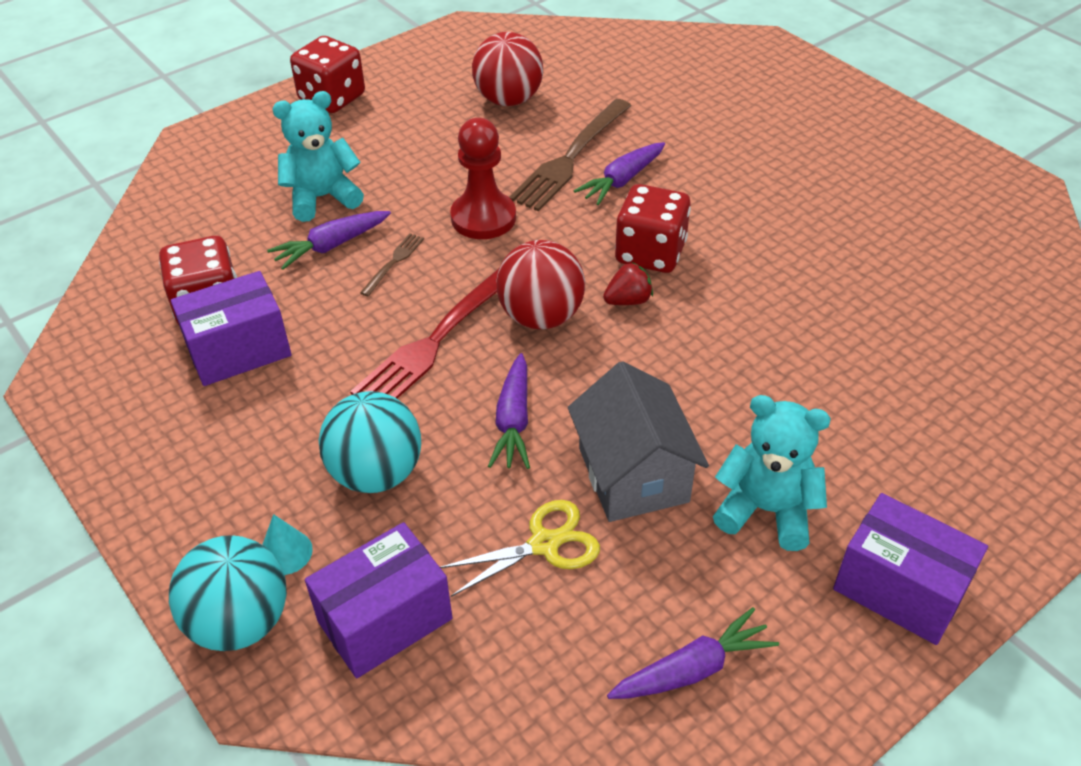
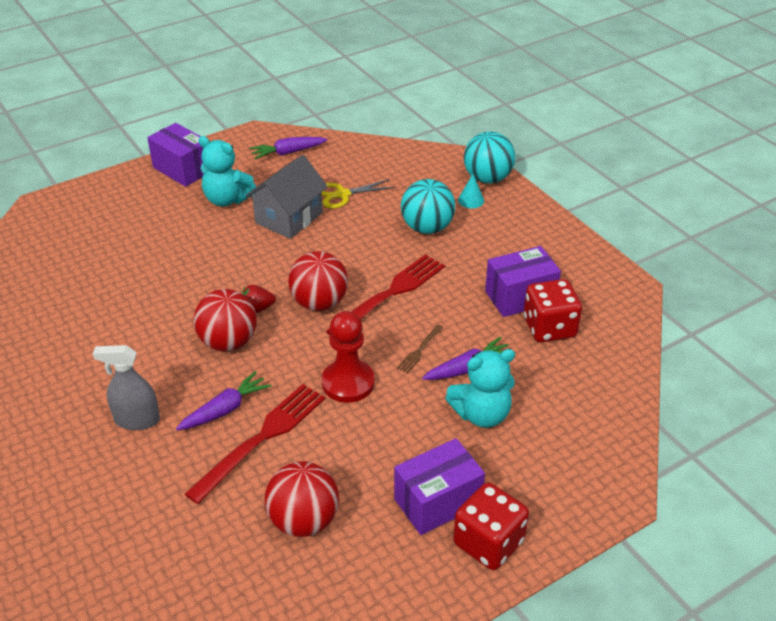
camera: 175 degrees left, 5 degrees down
(385, 620) = (420, 175): purple box -> purple box (437, 502)
(513, 421) = (348, 246): purple carrot -> none
(570, 159) = (262, 437): brown fork -> red fork
(633, 474) = (289, 218): grey house -> grey house turned 45 degrees clockwise
(650, 253) = (228, 342): red dice -> red ball
(717, 164) = (137, 420): none -> grey spray bottle

